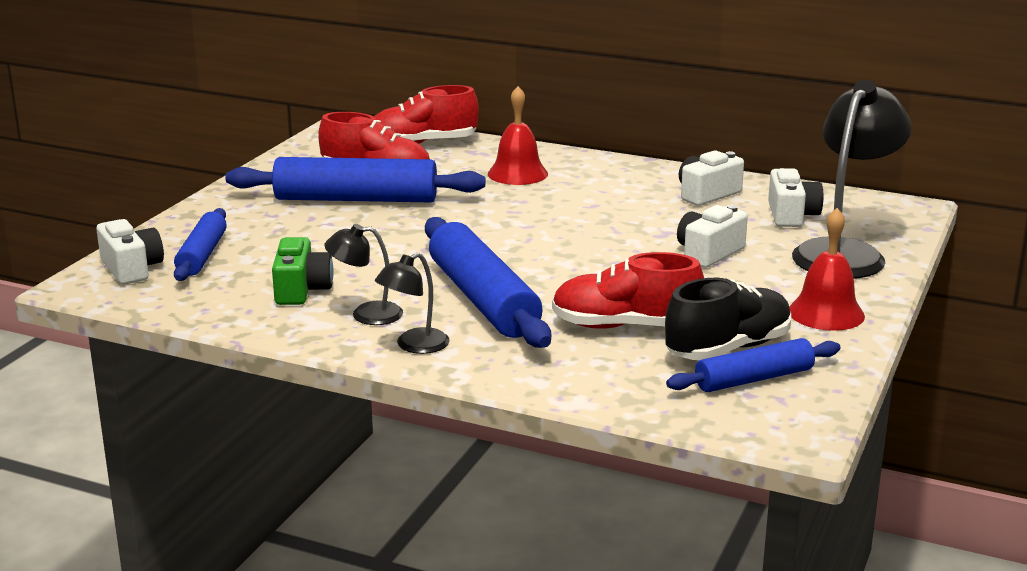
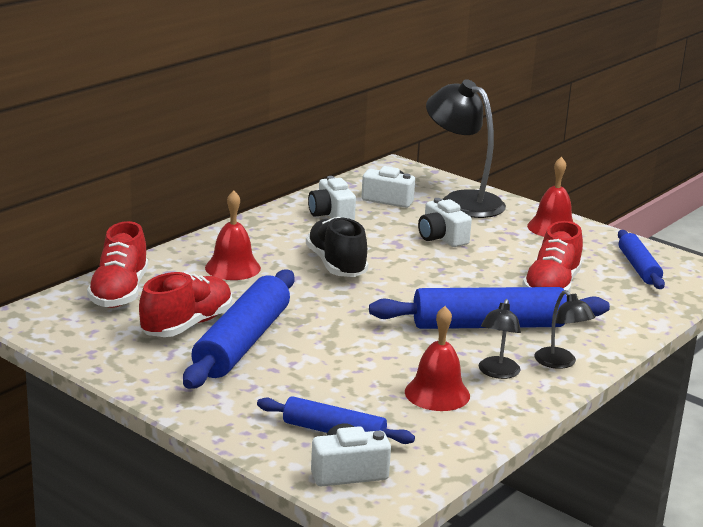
camera: 75 degrees left, 0 degrees up
(301, 290) = (437, 393): green camera -> red bell
(728, 349) = (595, 265): black shoe -> black shoe (336, 265)

